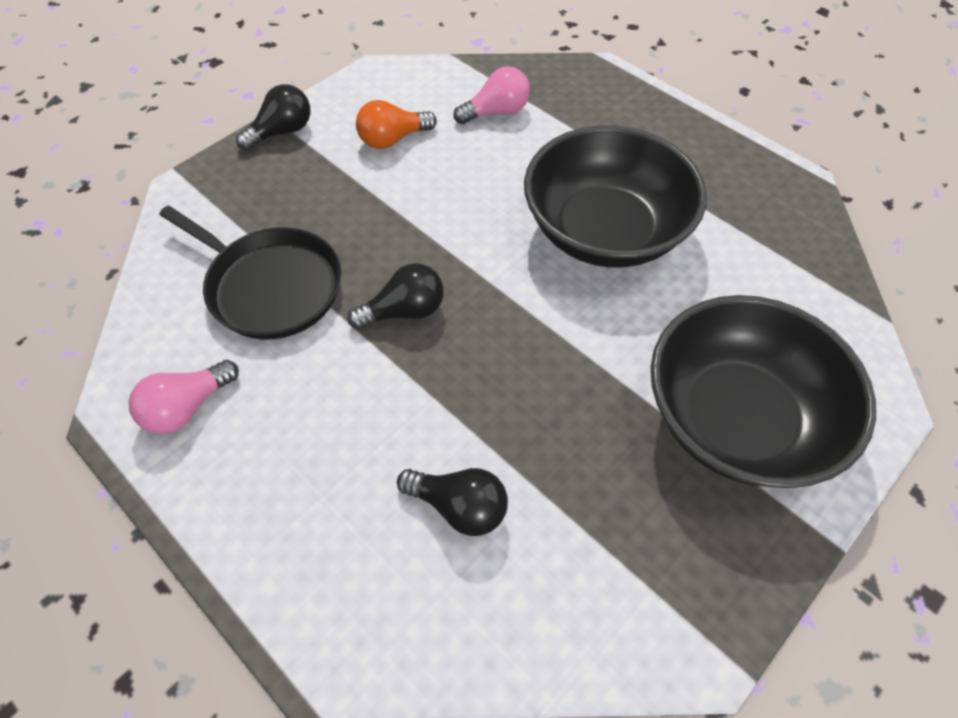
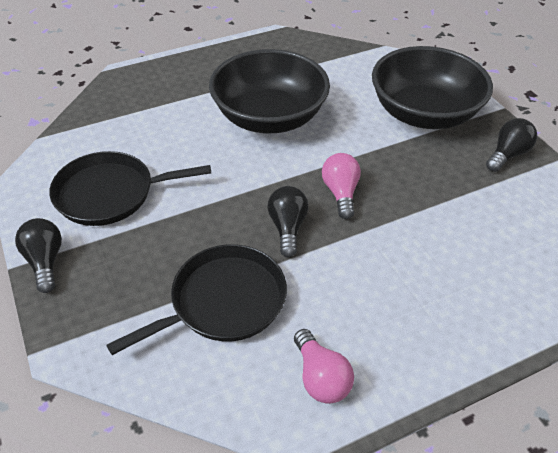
camera: 70 degrees left, 10 degrees down
(393, 139) = (110, 193): orange light bulb -> black pan
(459, 506) = (448, 238): black light bulb -> black light bulb (507, 155)
(496, 112) = (124, 132): pink light bulb -> pink light bulb (340, 193)

